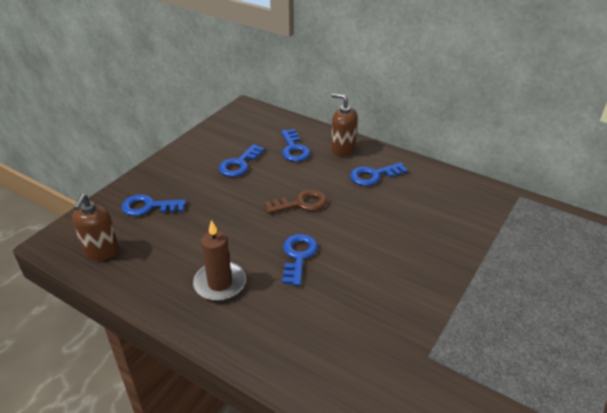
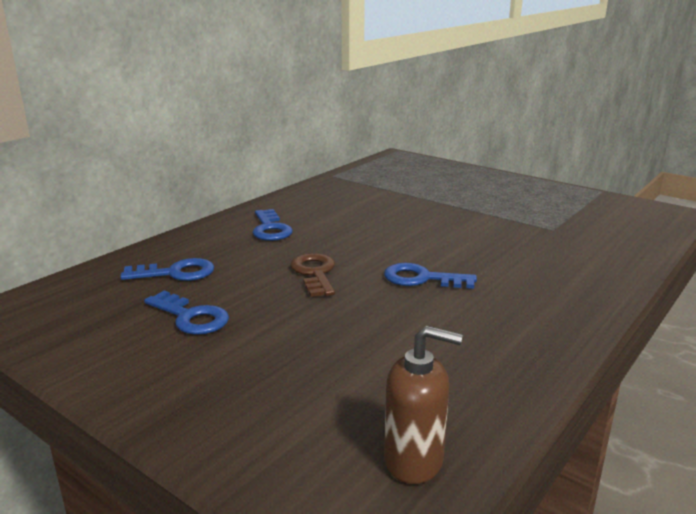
camera: 85 degrees left, 15 degrees down
(148, 207) = (284, 409): blue key -> none
(220, 283) = (480, 332): brown candle -> none
(343, 149) = (200, 242): brown soap dispenser -> none

